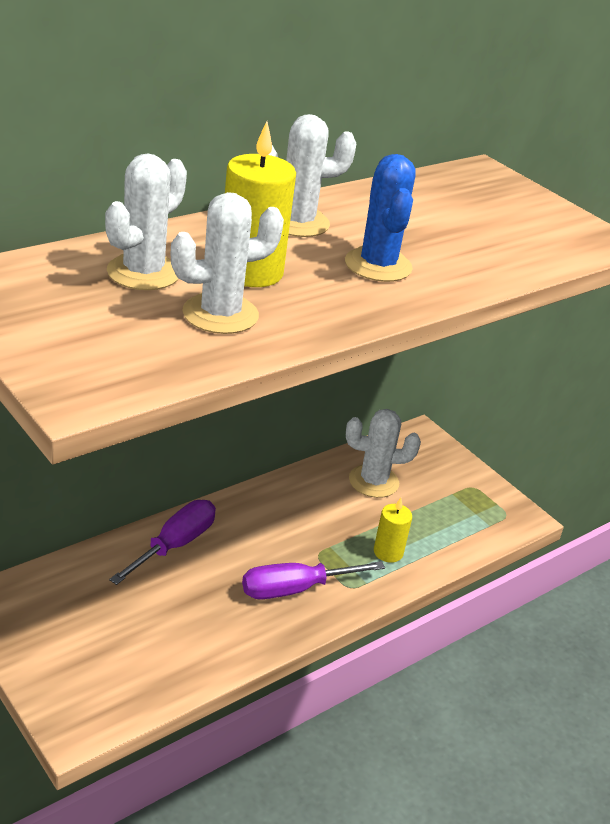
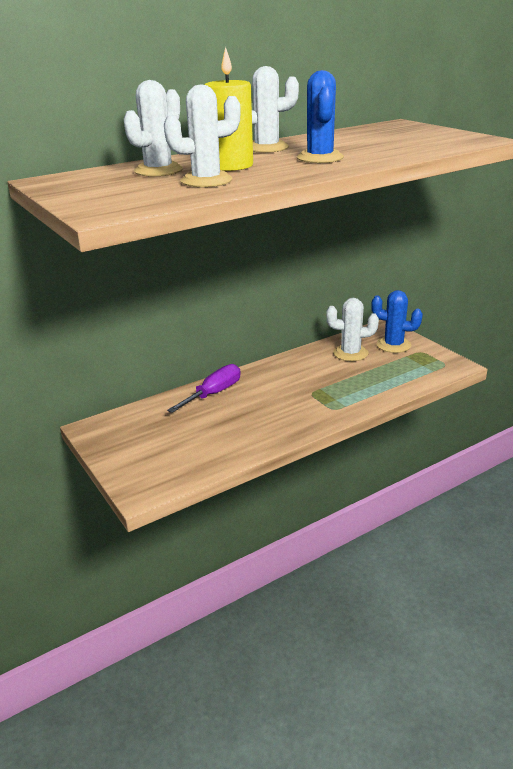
camera: 10 degrees right, 5 degrees down
(294, 589) = (295, 412): purple screwdriver -> none
(388, 552) = (360, 389): yellow candle -> none
(435, 471) = (393, 345): none -> blue cactus

